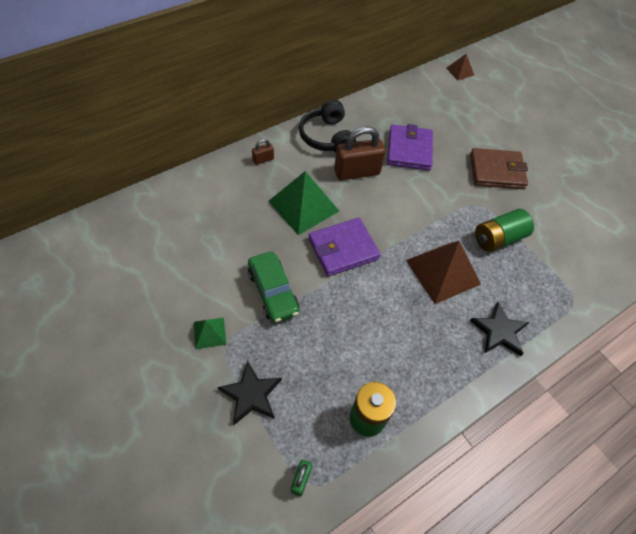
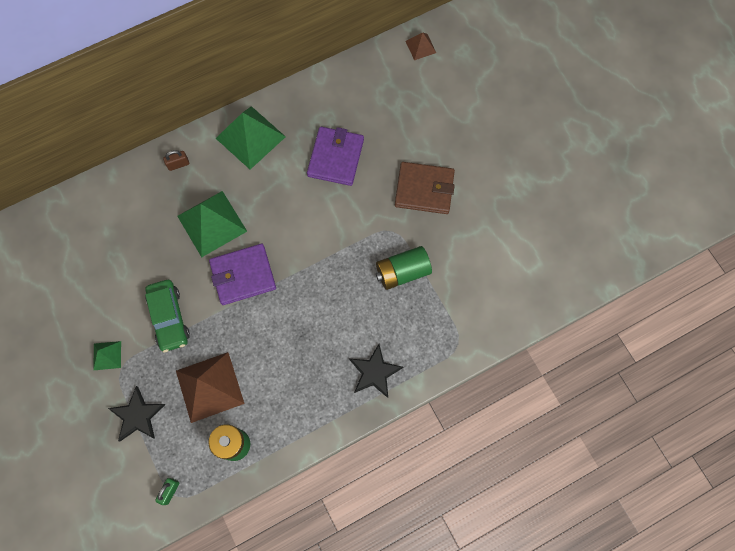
camera: 10 degrees right, 15 degrees up
(327, 137) = (250, 137): black headphones -> green pyramid
(357, 172) = (273, 184): brown padlock -> none
(443, 272) = (336, 306): brown pyramid -> brown pyramid (209, 387)

